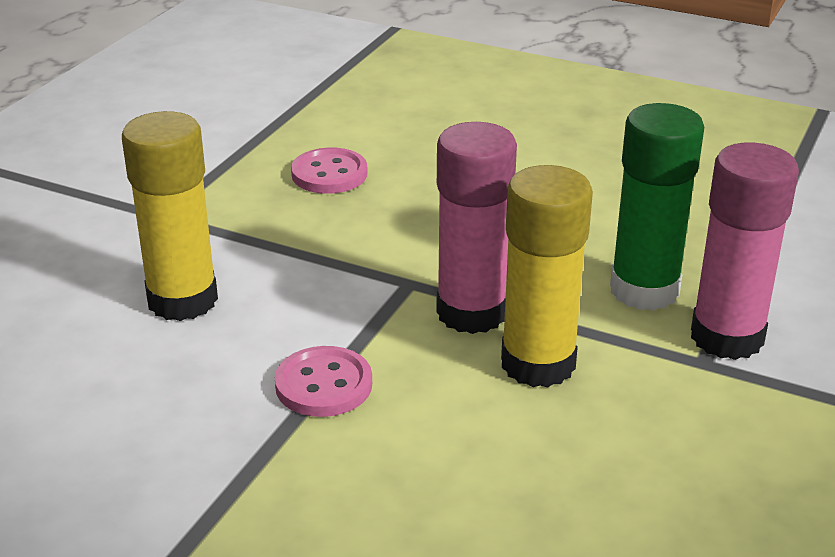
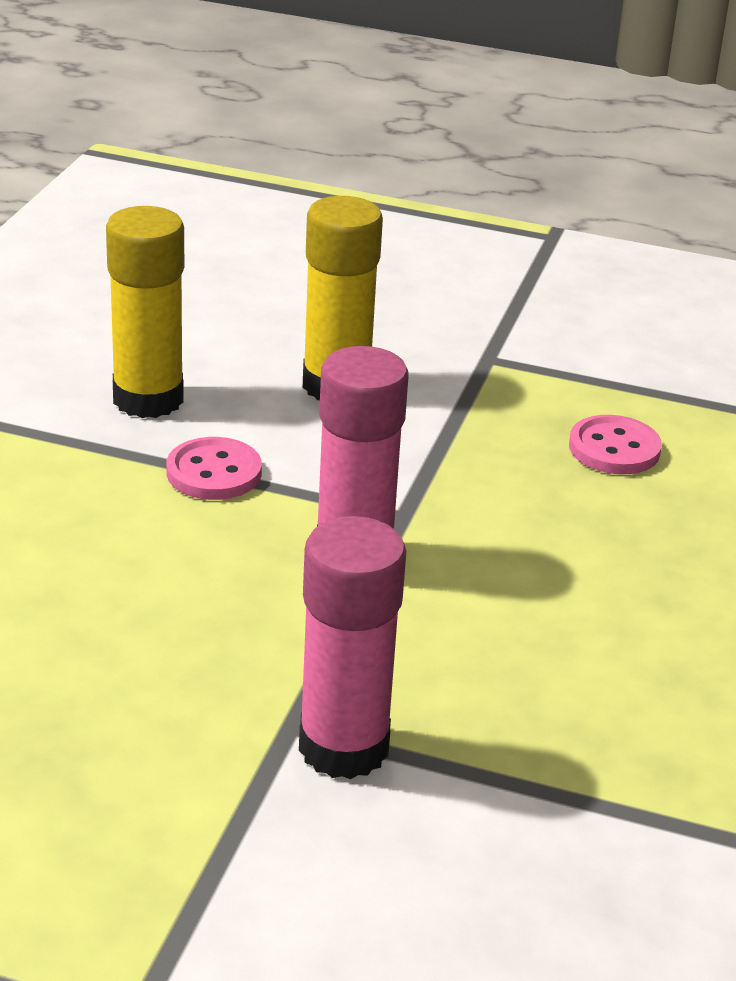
camera: 80 degrees right, 0 degrees up
(538, 364) = (267, 602): yellow glue stick -> yellow glue stick (148, 399)
(644, 290) = (430, 684): green glue stick -> none

